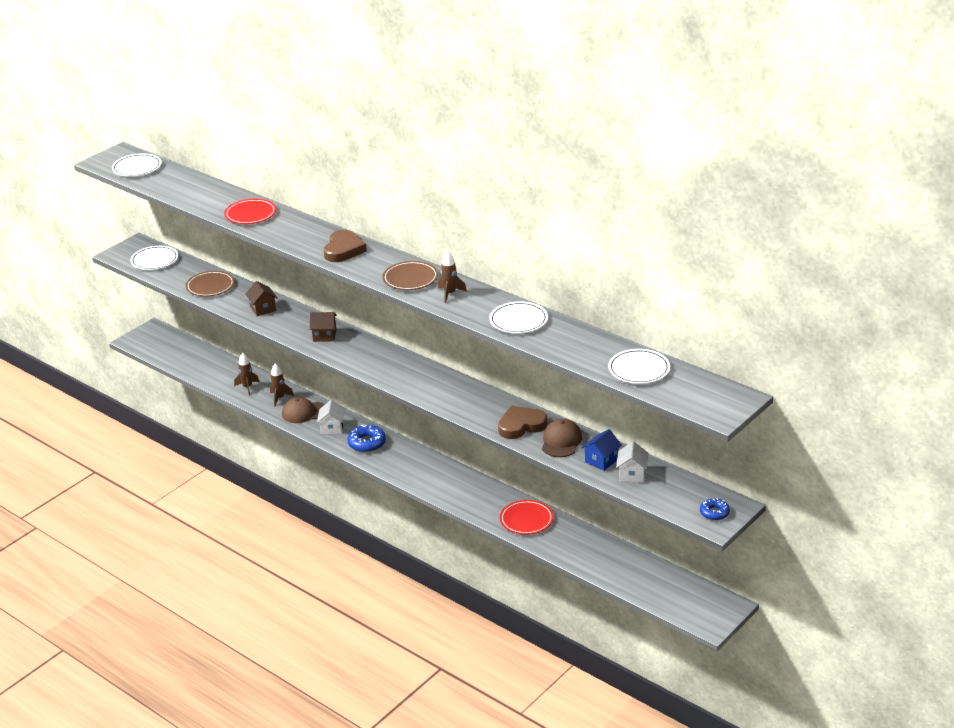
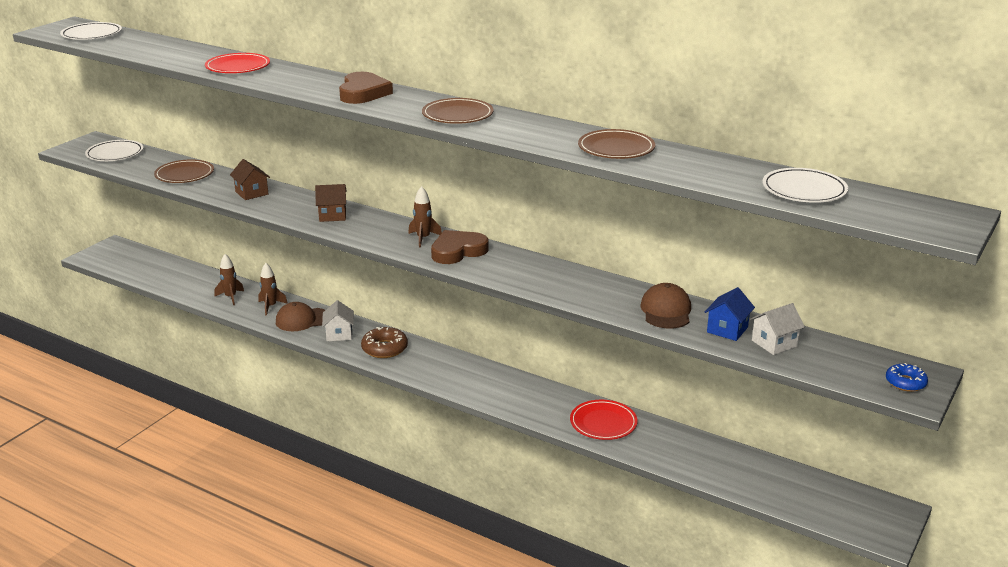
camera: 10 degrees left, 5 degrees down
(367, 443) = (384, 348): blue donut -> brown donut
(450, 294) = (514, 127): brown rocket -> brown rocket (423, 238)
(518, 320) = (616, 148): white plate -> brown plate
(521, 425) = (608, 296): brown heart -> brown heart (458, 251)
(632, 474) = (774, 343): white house -> white house turned 60 degrees clockwise

